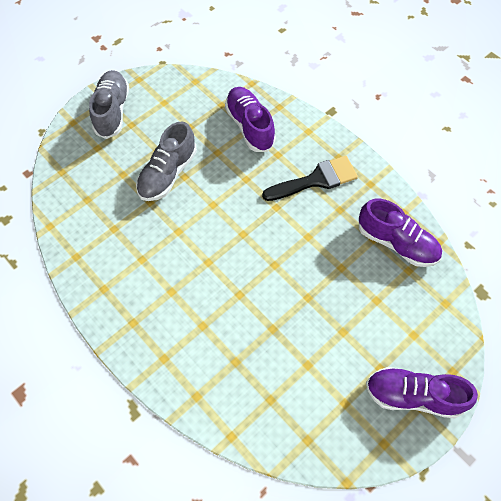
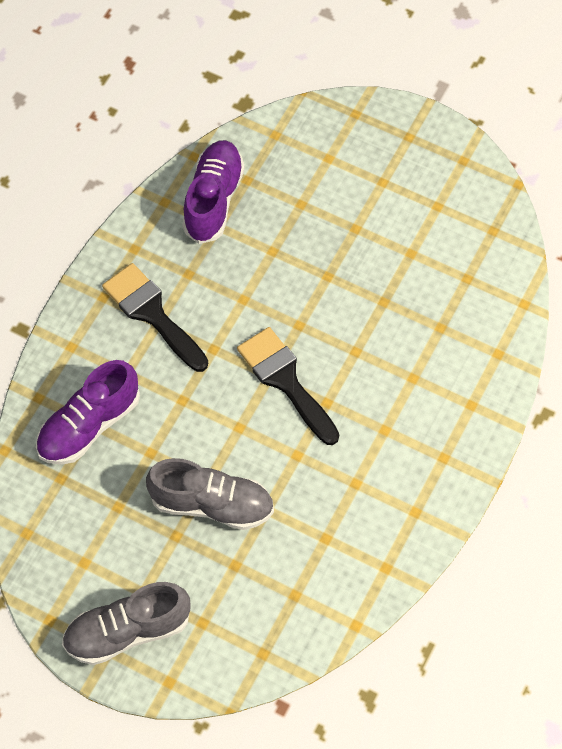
camera: 110 degrees left, 0 degrees up
(234, 242) = (286, 381): none -> black brush
(413, 395) = (399, 144): purple shoe -> none

